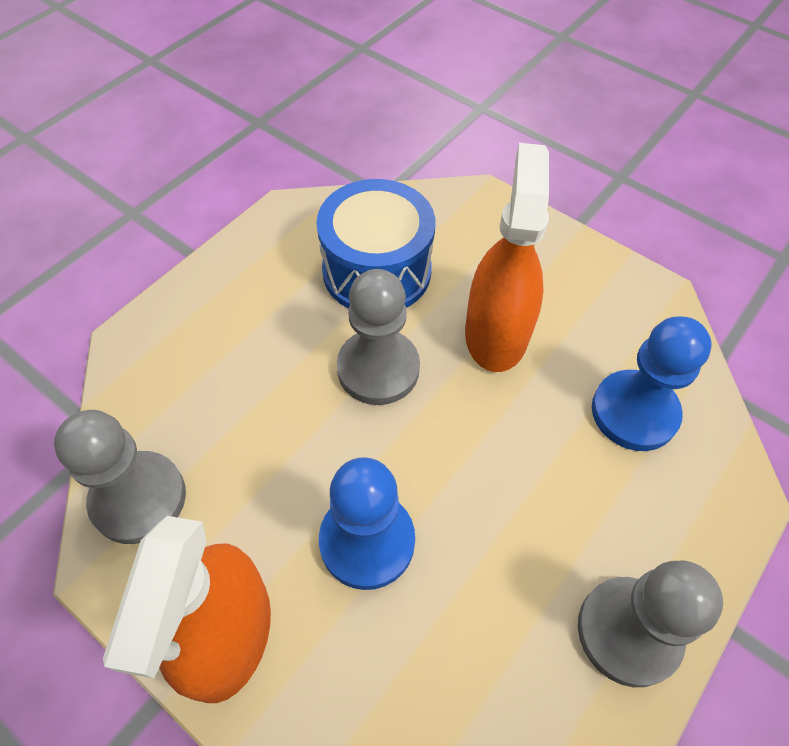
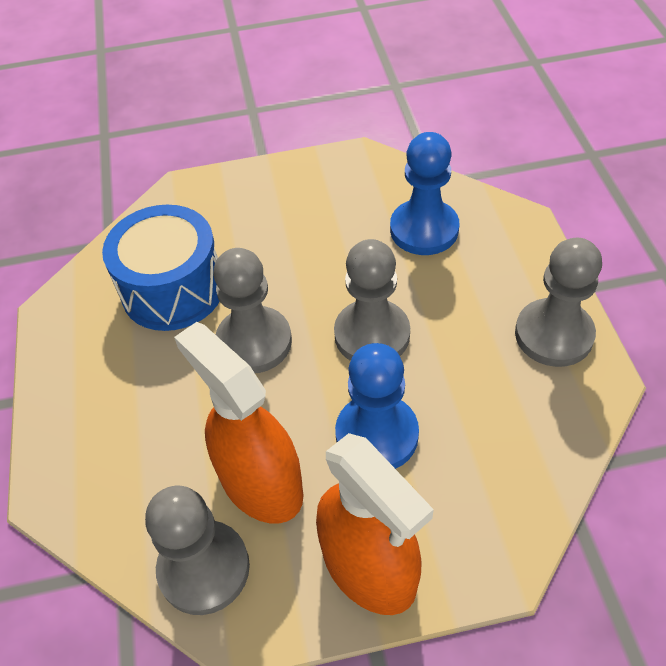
camera: 45 degrees left, 5 degrees down
(470, 457) = (372, 335): none -> grey pawn
(496, 333) = (297, 257): orange spray bottle -> orange spray bottle (260, 482)

